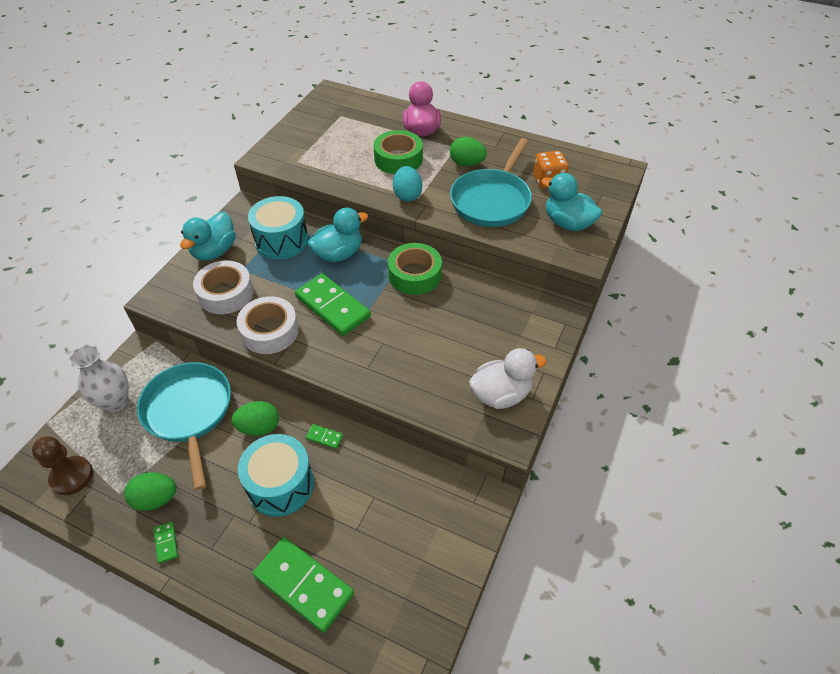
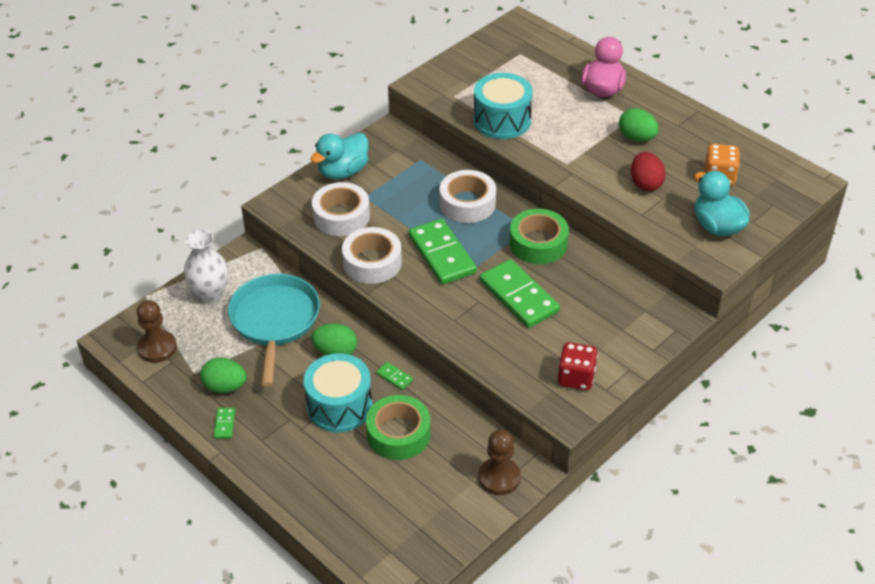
camera: 20 degrees right, 5 degrees down
(281, 240) = (413, 176): turquoise drum -> turquoise drum (502, 120)
(303, 585) = (333, 491): green domino -> green domino (518, 296)
(339, 254) = (467, 203): turquoise duck -> white tape
(398, 159) = (563, 117): green tape -> green tape (398, 434)
(407, 195) = (556, 158): turquoise egg -> none
(461, 514) = (499, 477): none -> brown pawn
(492, 200) = (645, 183): turquoise pan -> red egg
(501, 394) = (576, 377): white duck -> red dice

